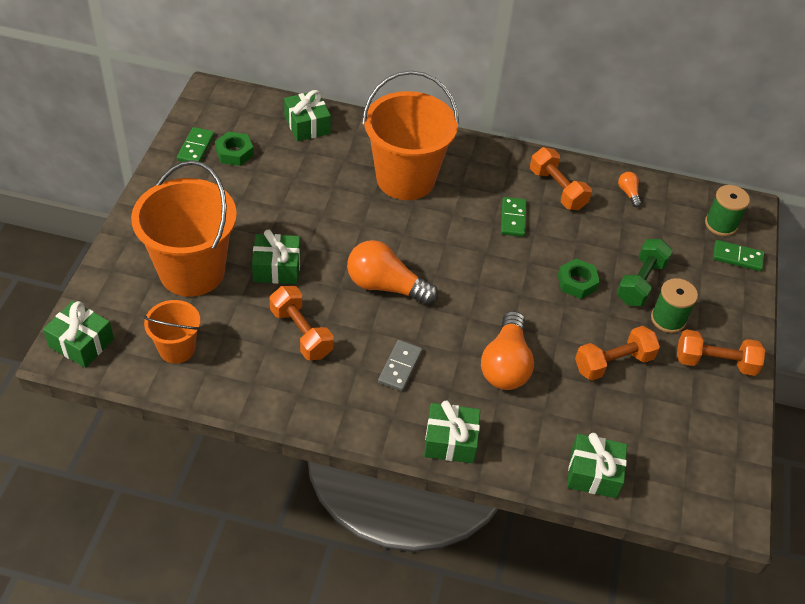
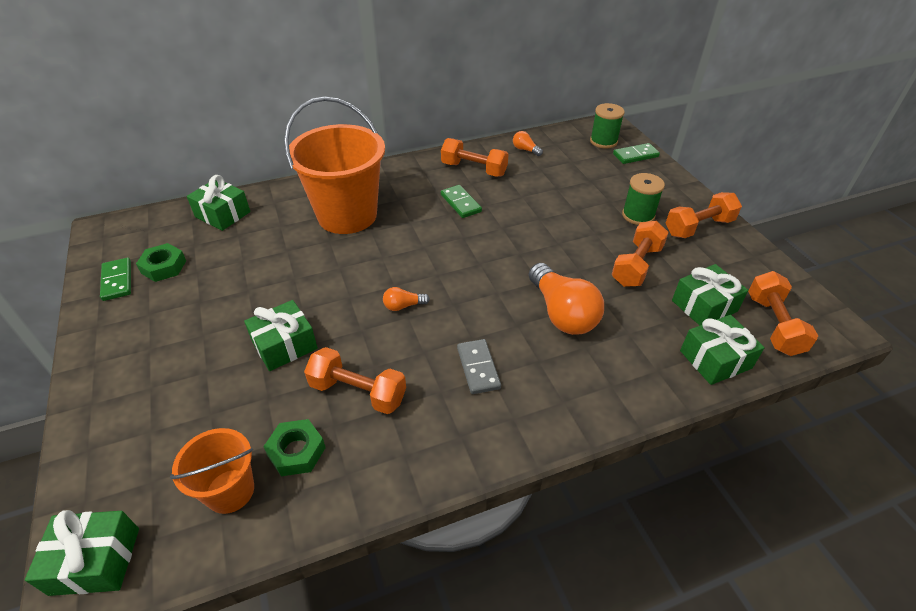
camera: 30 degrees left, 5 degrees down
(192, 271) = (192, 397): orange bucket -> none
(385, 286) = (403, 306): orange light bulb -> orange light bulb, size x0.45
(450, 441) = (583, 407): green gift -> green gift (704, 306)
(577, 282) = (551, 223): green nut -> green nut (296, 451)
(640, 282) = (594, 201): green dumbbell -> none
(678, 480) = (773, 325): none -> orange dumbbell

